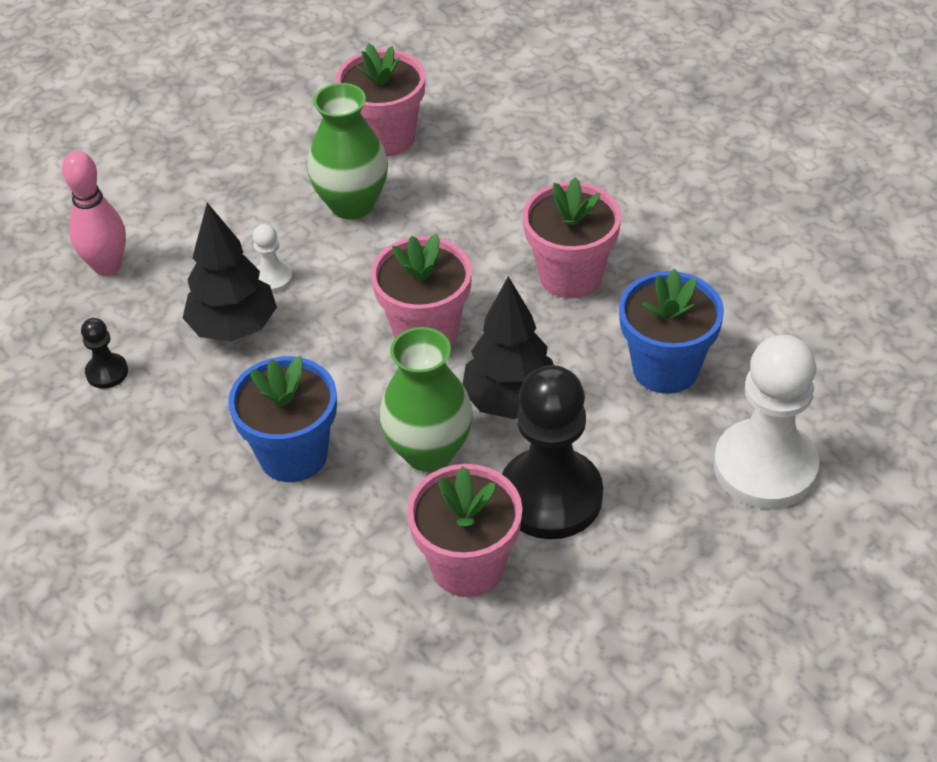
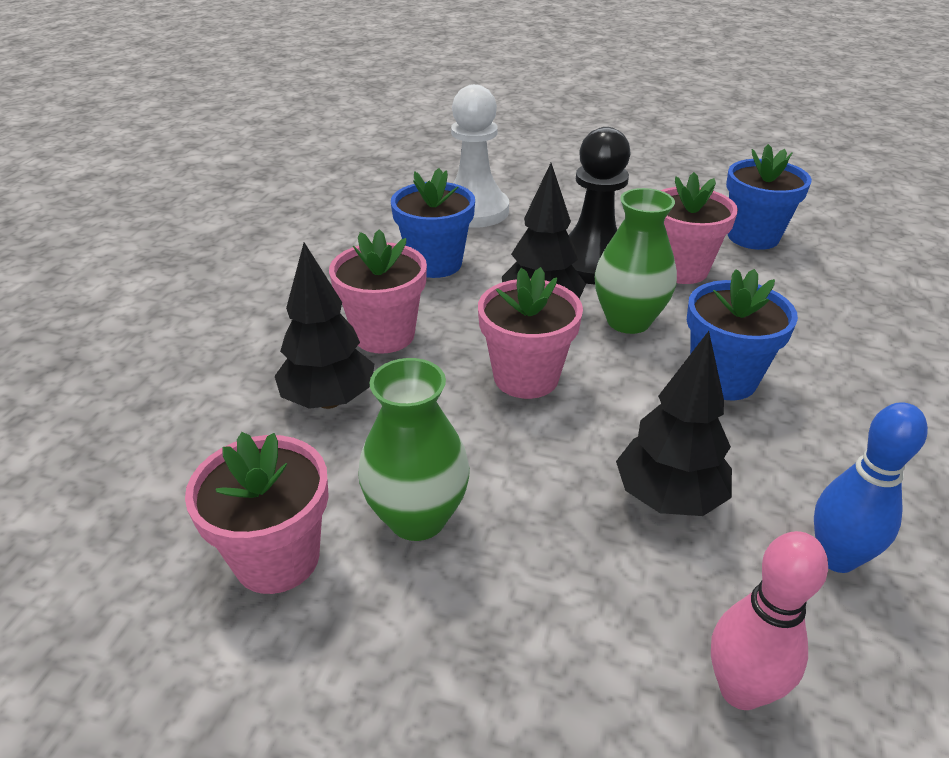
camera: 130 degrees left, 10 degrees down
(107, 372) = (836, 558): black pawn -> blue bowling pin
(272, 278) = (581, 512): white pawn -> none
(463, 704) = (753, 237): none -> blue flower pot
(512, 210) = (329, 400): none -> black tree

